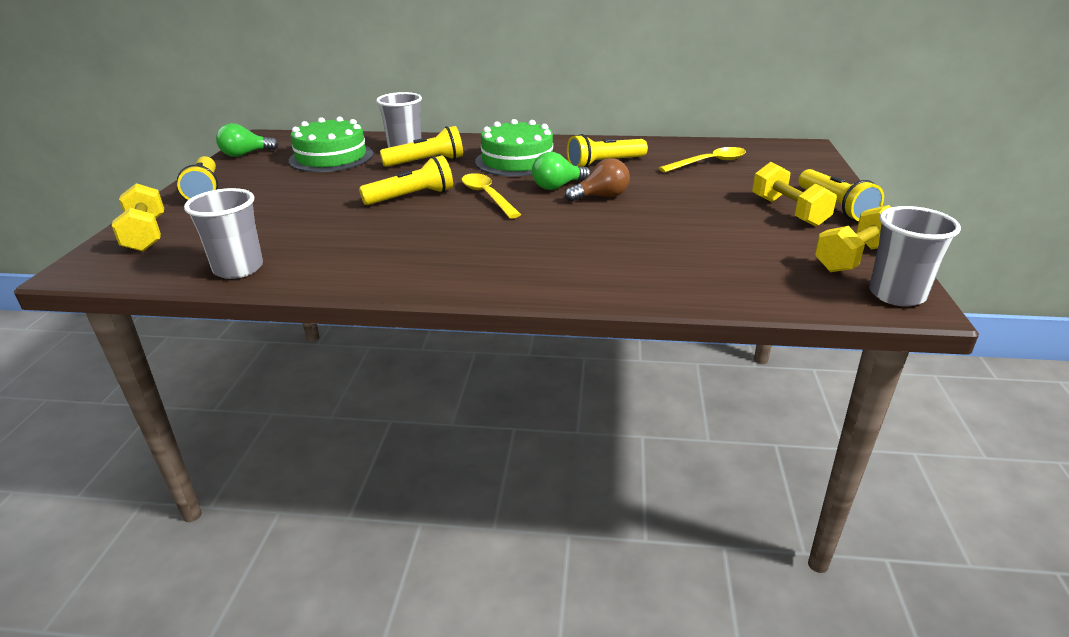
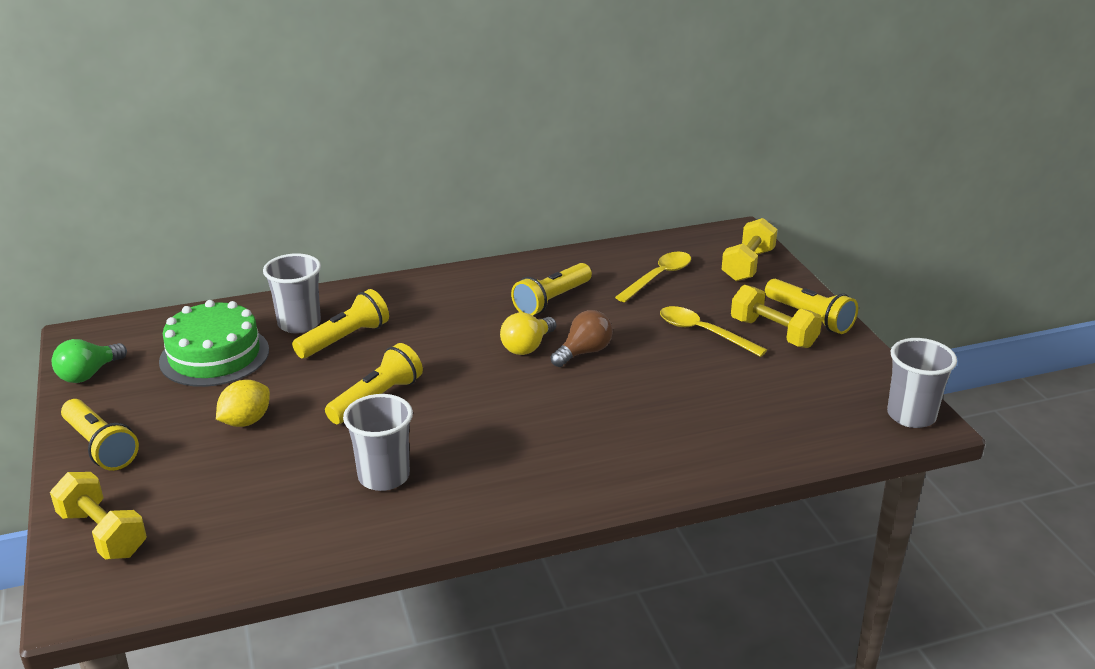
camera: 25 degrees left, 0 degrees up
(238, 269) = (275, 550): grey cup -> grey cup (384, 477)
(309, 193) = (246, 421): none -> yellow lemon
(487, 196) = (462, 378): yellow spoon -> yellow spoon (703, 332)
(517, 161) = (451, 315): green cake -> none
(557, 186) = (527, 347): green light bulb -> yellow light bulb
(854, 258) = (859, 381): yellow dumbbell -> yellow dumbbell (748, 265)

